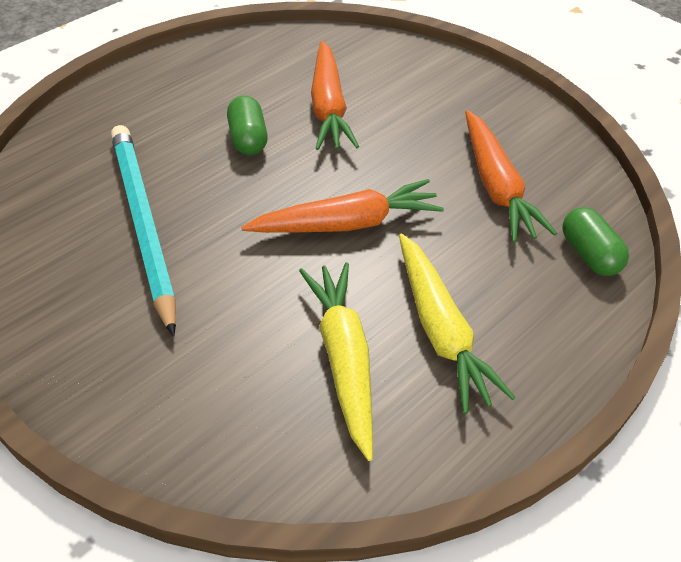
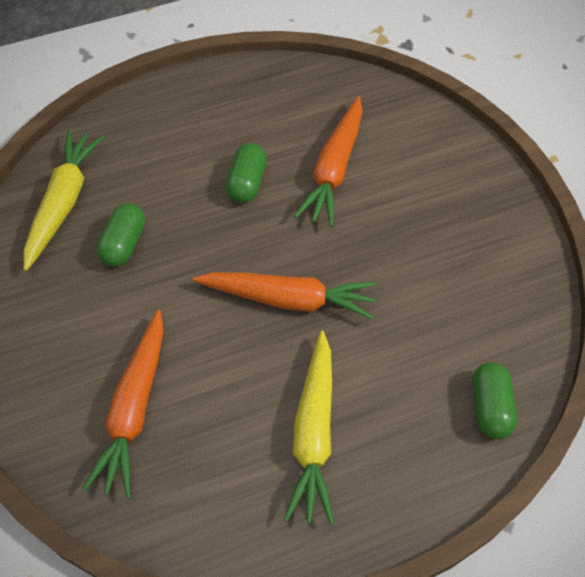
camera: 25 degrees right, 10 degrees up
(144, 224) = (124, 244): turquoise pencil -> green capsule
(343, 359) = (221, 429): yellow carrot -> yellow carrot (63, 203)
(496, 186) = (443, 305): orange carrot -> orange carrot (134, 408)

